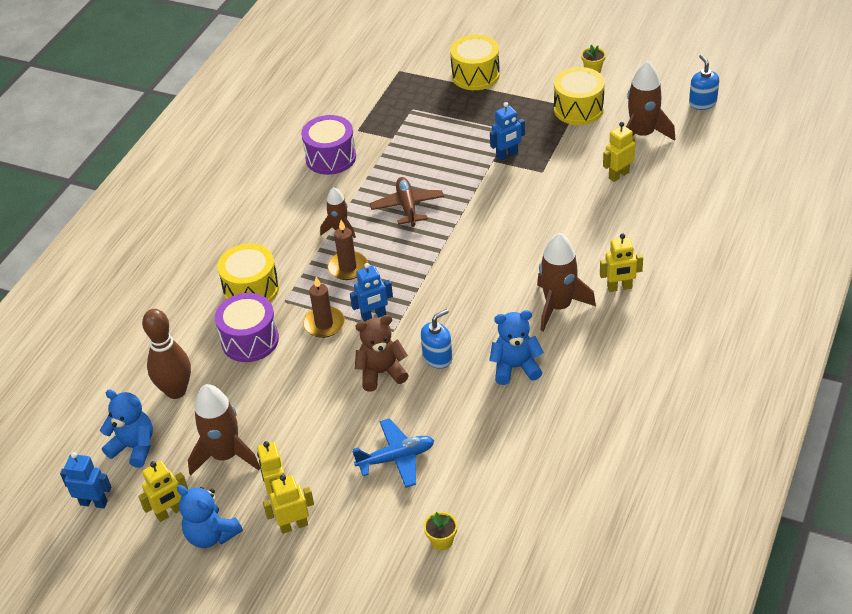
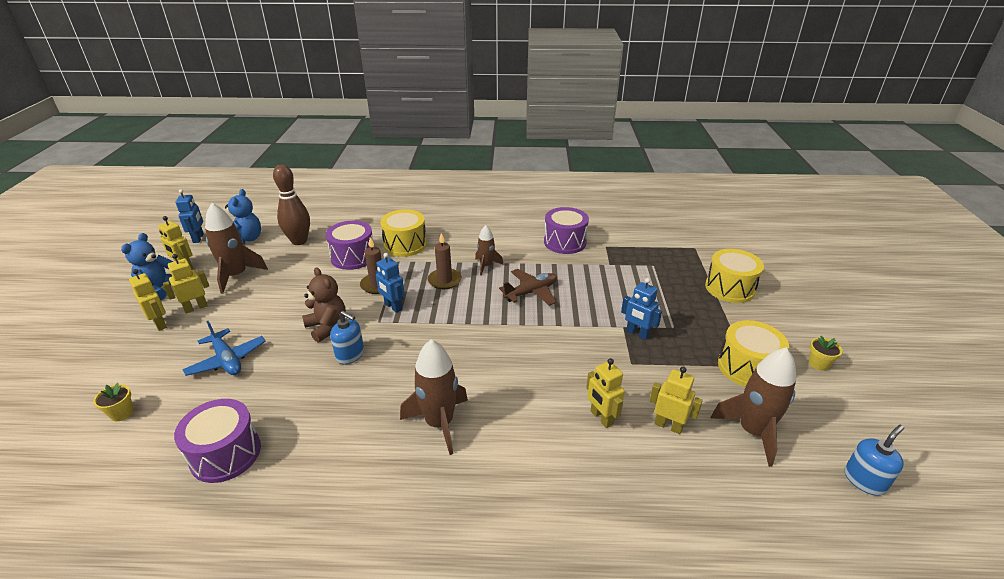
camera: 65 degrees right, 10 degrees down
(515, 367) = (345, 410): blue teddy bear -> none
(534, 453) = (225, 454): none -> purple drum
(619, 287) = (486, 470): yellow robot -> yellow robot (601, 418)

